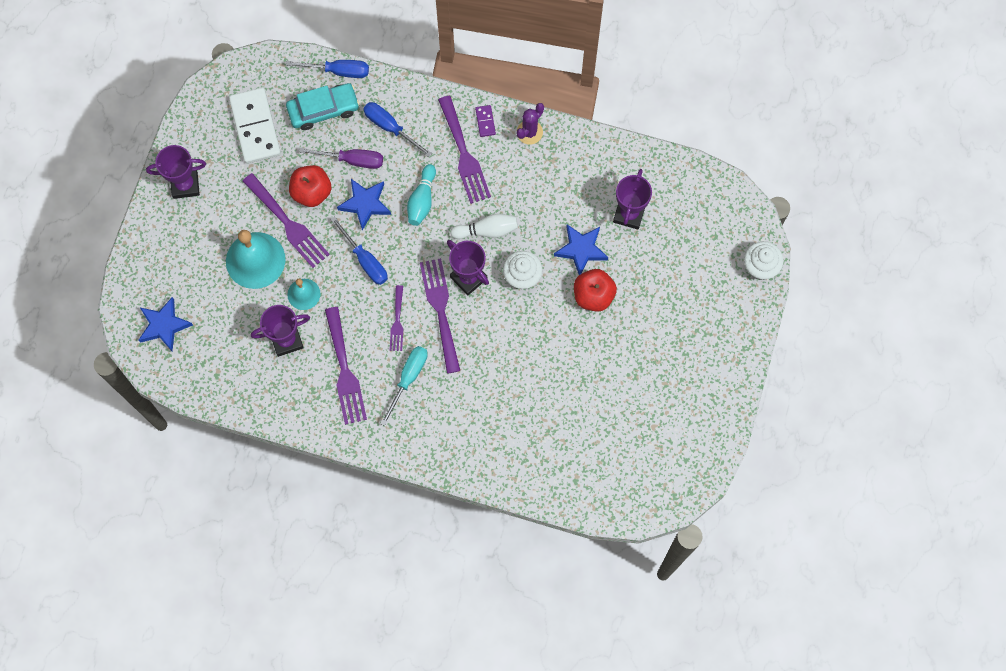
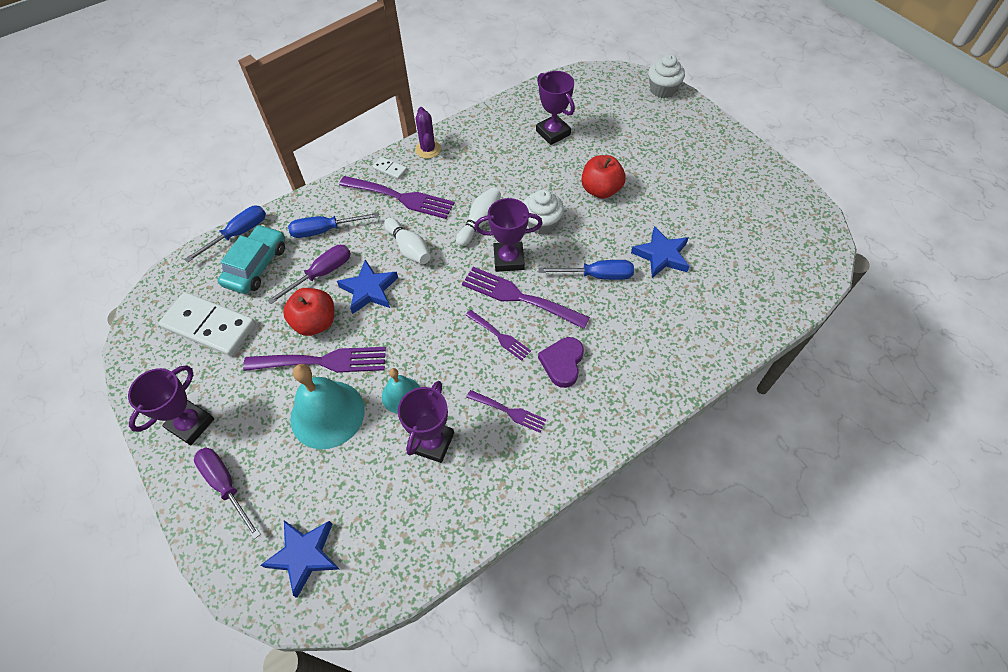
camera: 50 degrees left, 15 degrees down
(167, 243) = (226, 485): none -> purple screwdriver
(345, 371) = (509, 411): purple fork -> purple fork, size x0.57
(365, 260) = (419, 323): blue screwdriver -> blue screwdriver (597, 275)
(408, 378) = (562, 363): turquoise screwdriver -> purple heart
(422, 200) = (409, 248): turquoise bowling pin -> white bowling pin
(485, 121) = (390, 169): purple domino -> white domino
(581, 249) = (554, 175): blue star -> blue star (661, 255)

